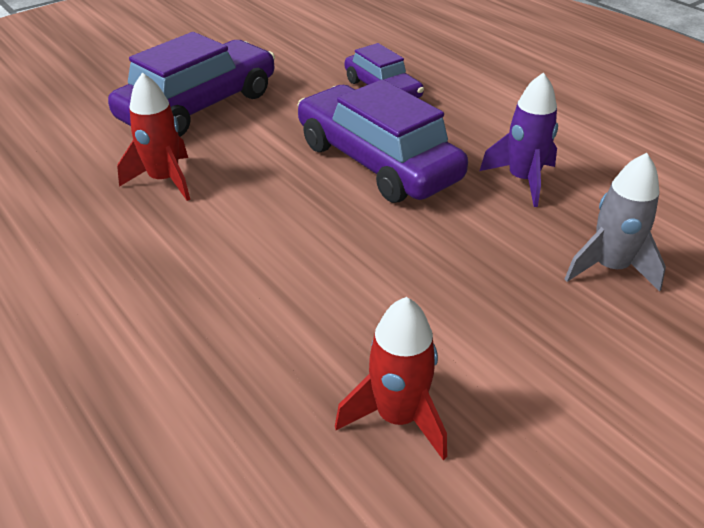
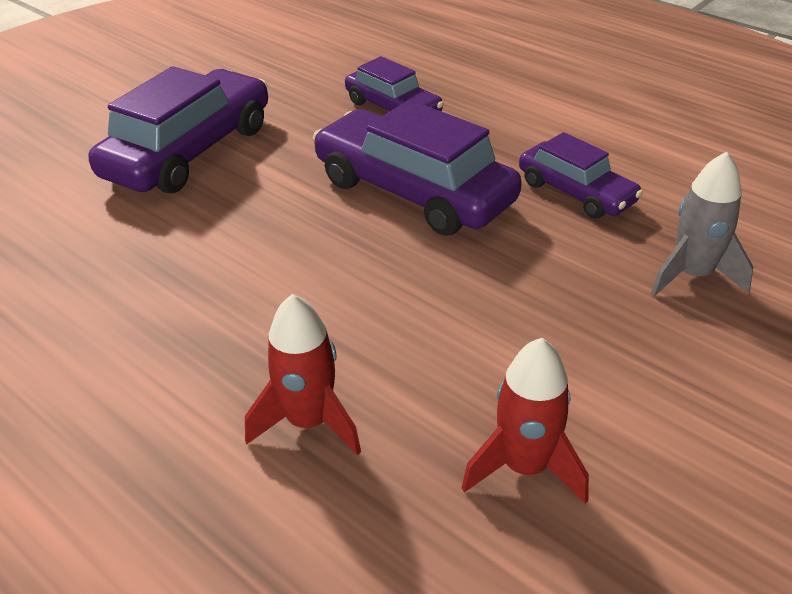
camera: 10 degrees left, 0 degrees up
(165, 180) = (179, 244): red rocket -> red rocket (309, 422)
(522, 180) = (576, 192): purple rocket -> purple car

